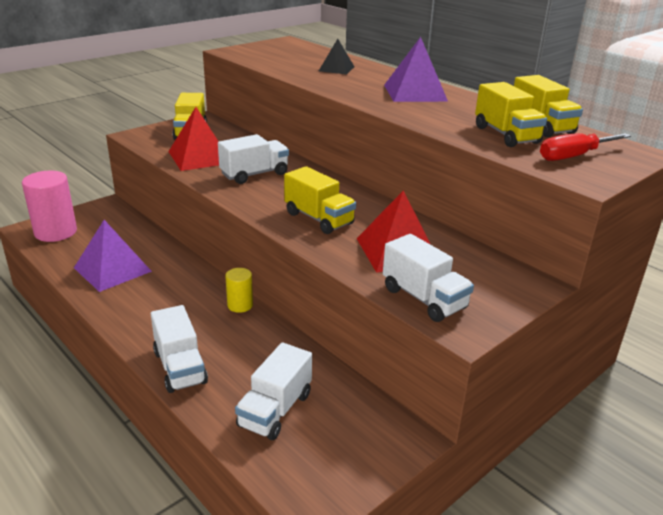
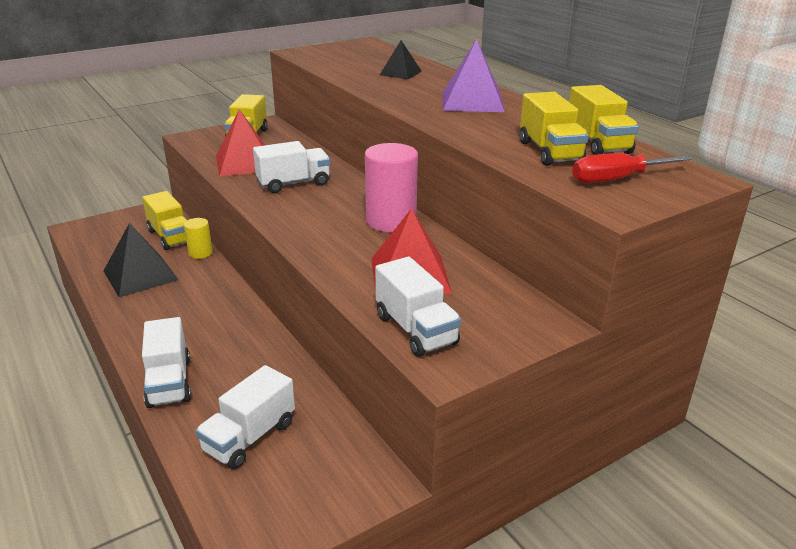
camera: 10 degrees right, 0 degrees up
(56, 232) = (99, 233): pink cylinder -> pink cylinder (391, 221)
(112, 269) = (140, 275): purple pyramid -> black pyramid
(240, 305) = (255, 322): yellow cylinder -> yellow cylinder (200, 253)
(319, 219) = (340, 235): yellow truck -> yellow truck (170, 236)

